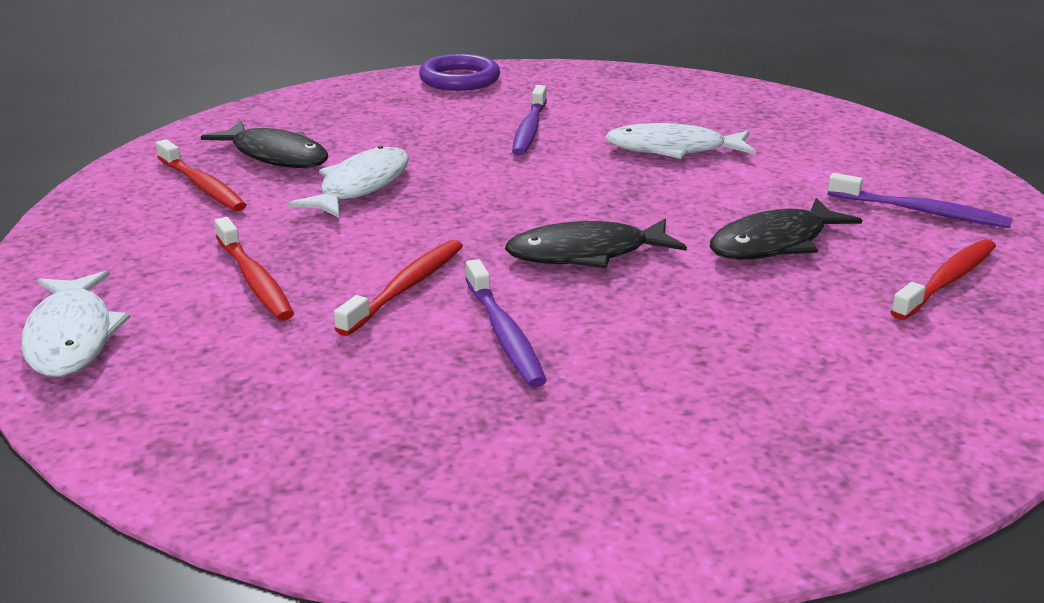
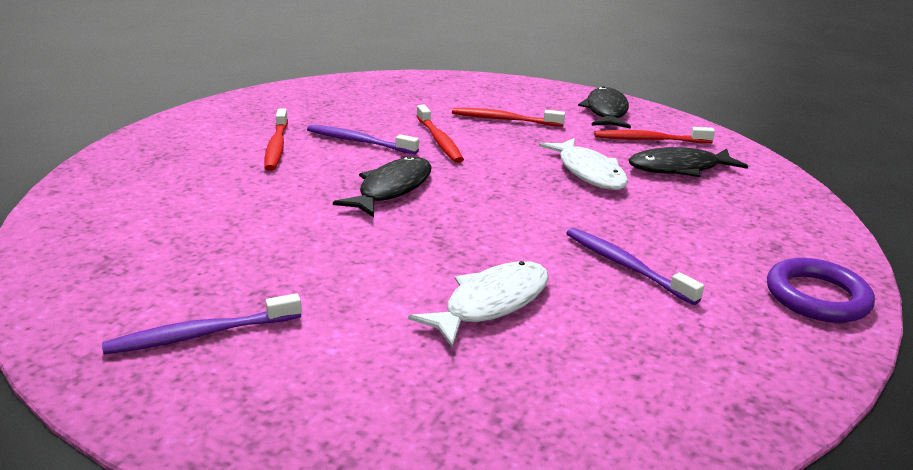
camera: 130 degrees right, 0 degrees up
(71, 337) = (506, 86): white fish -> none
(774, 243) = (291, 245): black fish -> black fish (606, 111)
(946, 281) = (141, 268): red toothbrush -> red toothbrush (277, 146)

